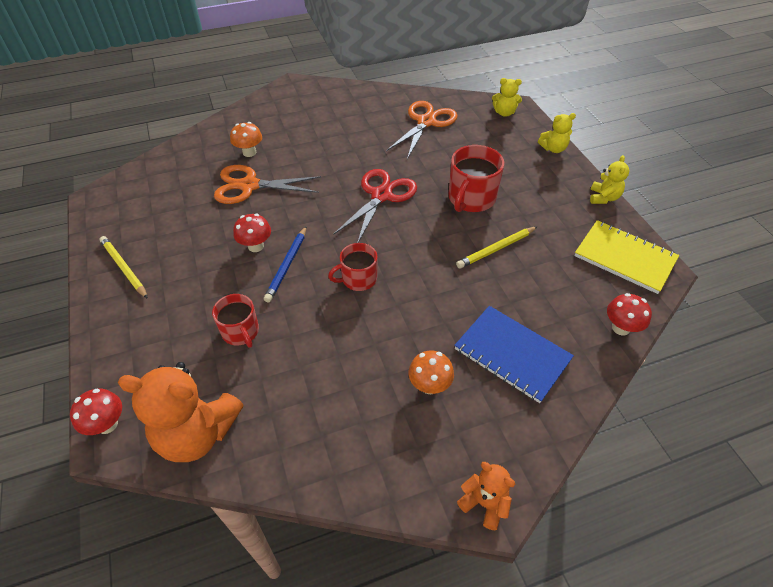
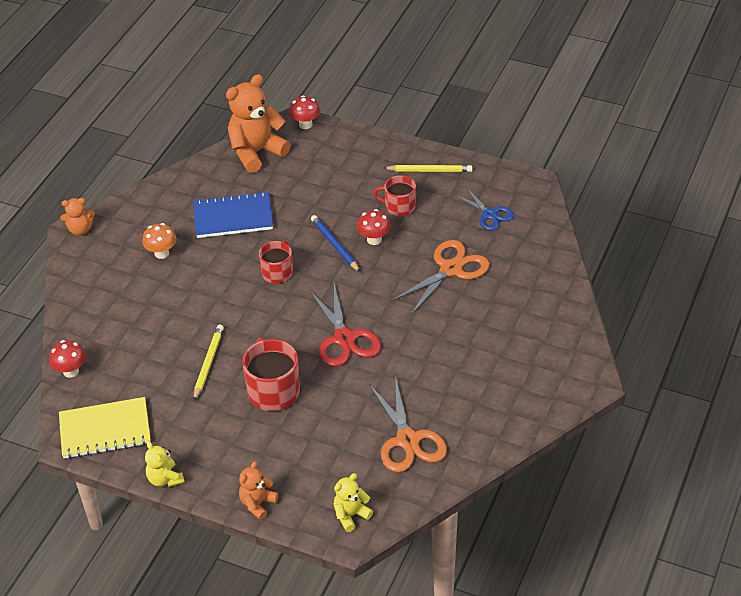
camera: 135 degrees right, 5 degrees down
(161, 200) = (489, 214): none -> blue scissors
(241, 332) = (304, 198): red mug -> red mug (399, 207)
(249, 152) = (499, 291): orange mushroom -> none
(512, 354) = (129, 303): blue notebook -> blue notebook (233, 217)
(553, 149) = (257, 504): yellow teddy bear -> orange teddy bear

